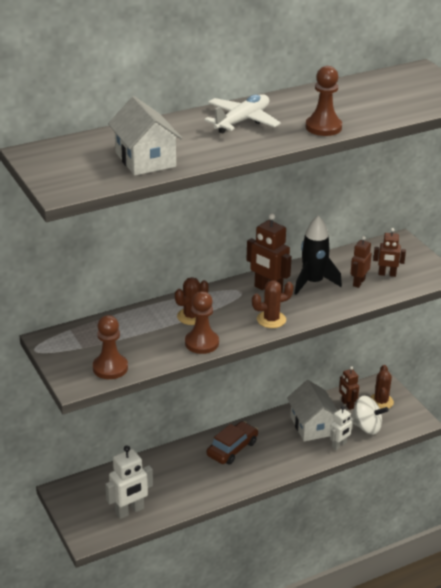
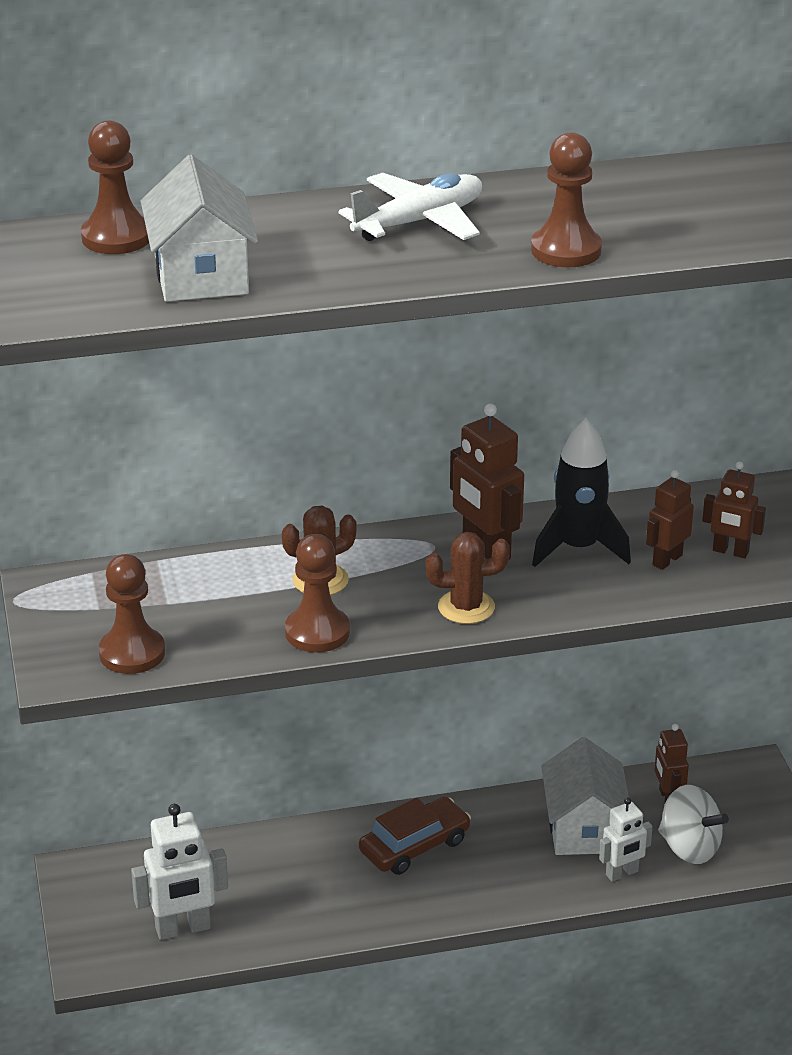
camera: 15 degrees right, 0 degrees up
(89, 145) = (116, 237): none -> brown pawn
(381, 402) = (737, 803): brown cactus -> none

